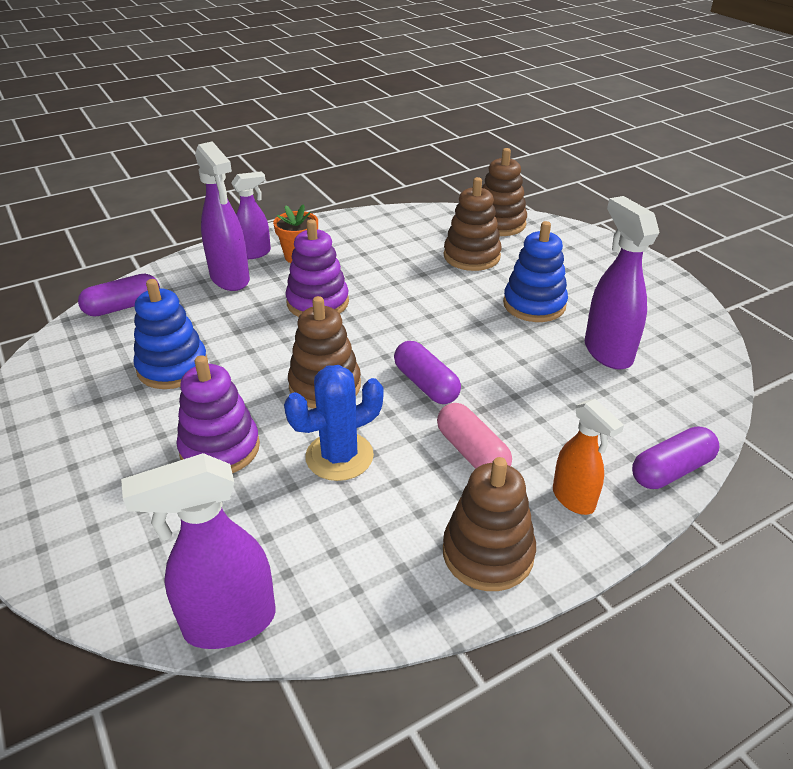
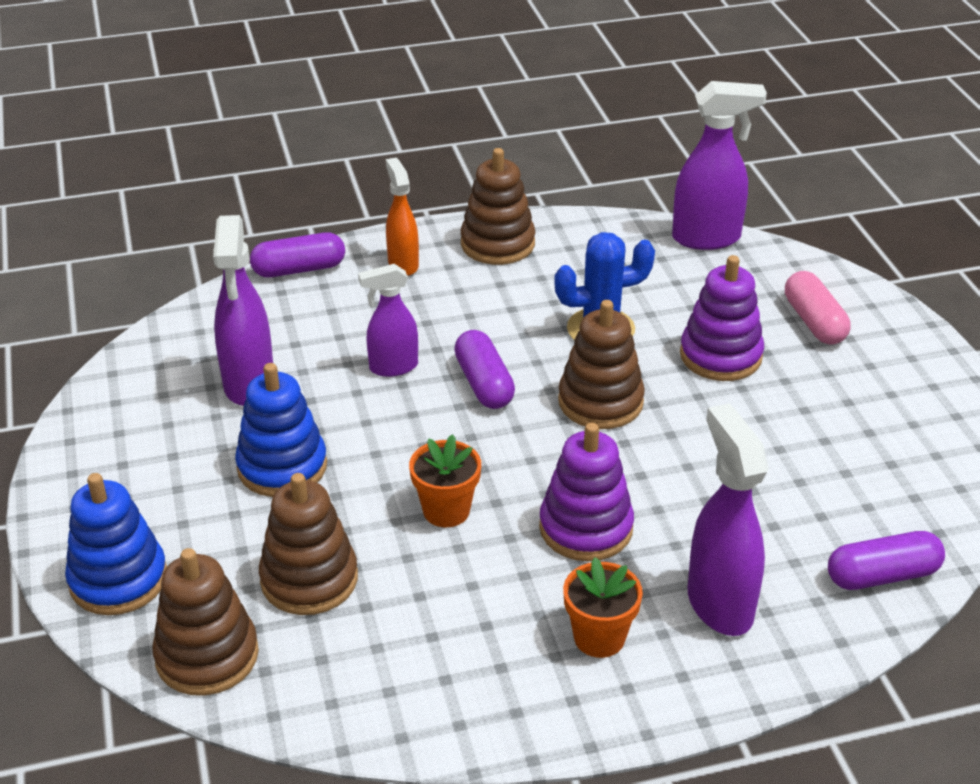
camera: 165 degrees left, 0 degrees up
(172, 367) = (786, 458): blue stacking toy -> blue stacking toy (118, 579)
(255, 253) = (676, 662): purple spray bottle -> purple spray bottle (393, 367)
(411, 298) = (446, 510): none -> orange flower pot
(472, 452) = (470, 311): pink capsule -> pink capsule (814, 322)

